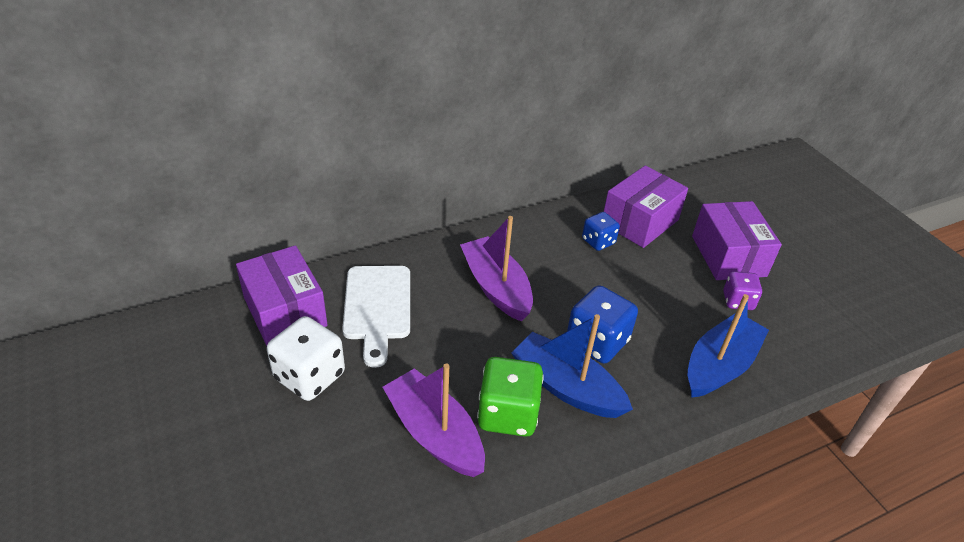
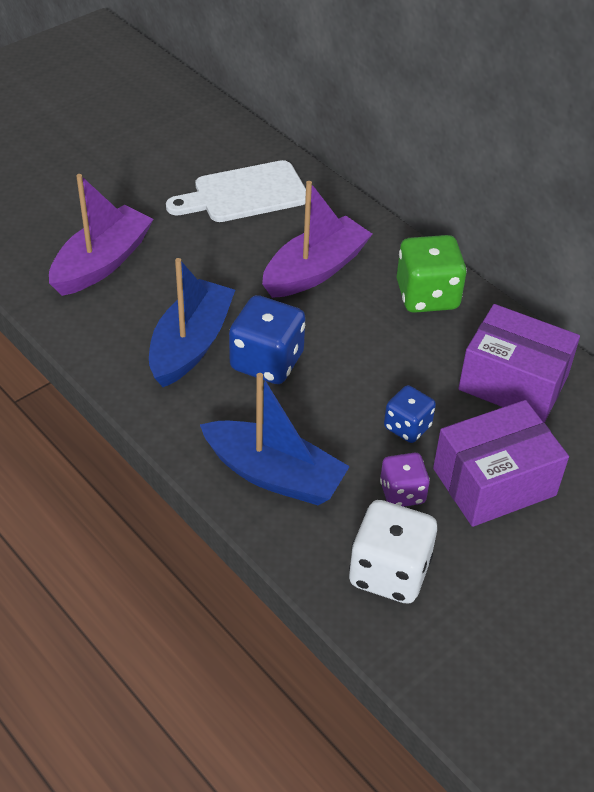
camera: 75 degrees right, 5 degrees up
(285, 312) = (212, 140): purple box -> none
(309, 376) = (141, 175): white dice -> white dice (389, 572)
(508, 414) = (140, 307): green dice -> green dice (427, 296)
(598, 241) = (445, 345): blue dice -> blue dice (407, 427)

